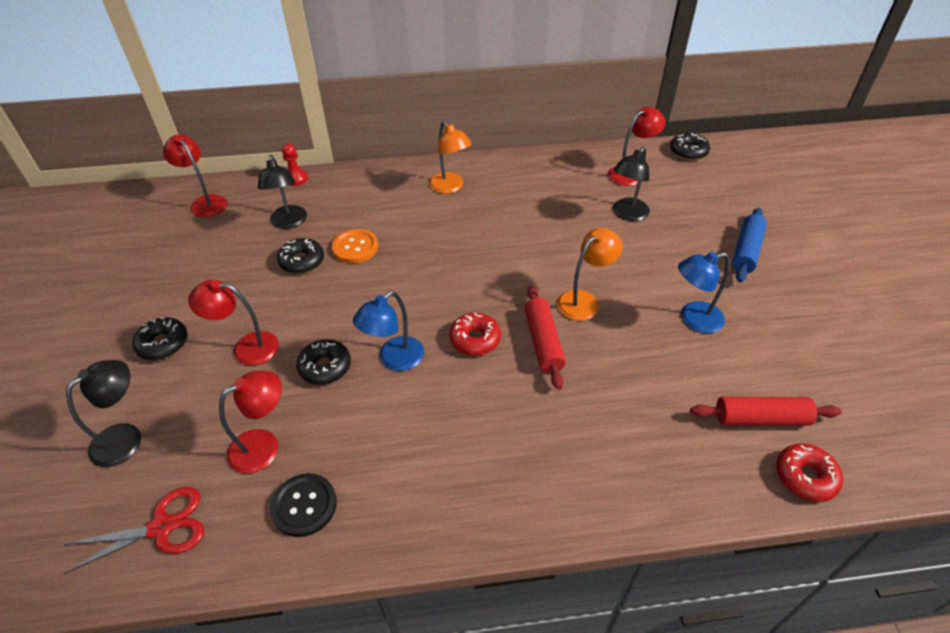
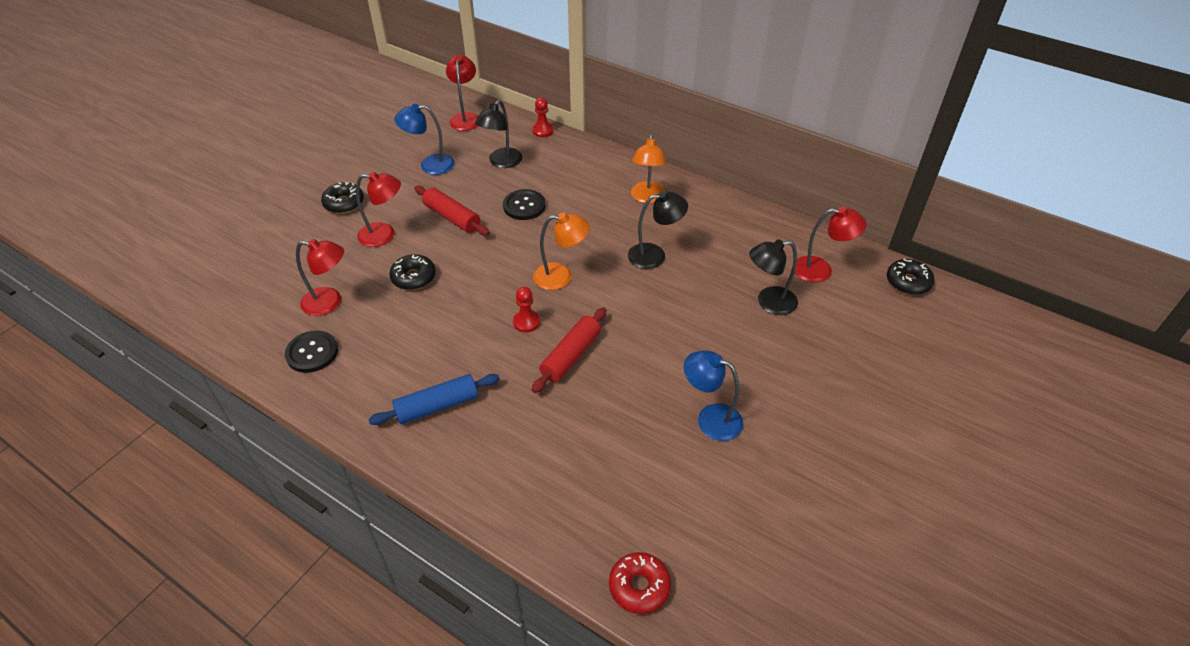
camera: 40 degrees right, 0 degrees up
(126, 437) = (271, 248): black lamp -> black lamp (654, 255)
(161, 527) = (237, 311): red scissors -> none
(246, 348) = (384, 235): red lamp -> red lamp turned 135 degrees clockwise
(302, 261) = (479, 196): black donut -> none
(355, 247) = (524, 206): orange button -> black button
(394, 360) = (459, 301): blue lamp -> blue lamp (430, 165)
(475, 339) = (526, 322): red donut -> red pawn
(584, 300) = (640, 347): orange lamp -> orange lamp (561, 276)
(746, 251) = (839, 399): blue rolling pin -> blue rolling pin (437, 406)
(760, 418) = (662, 524): red rolling pin -> red rolling pin (452, 217)

